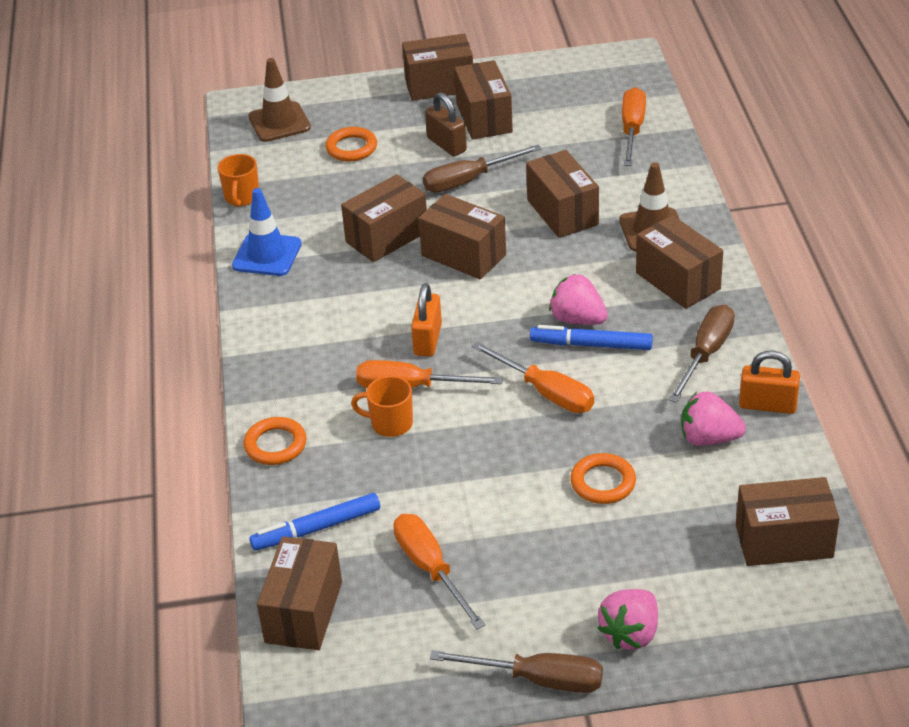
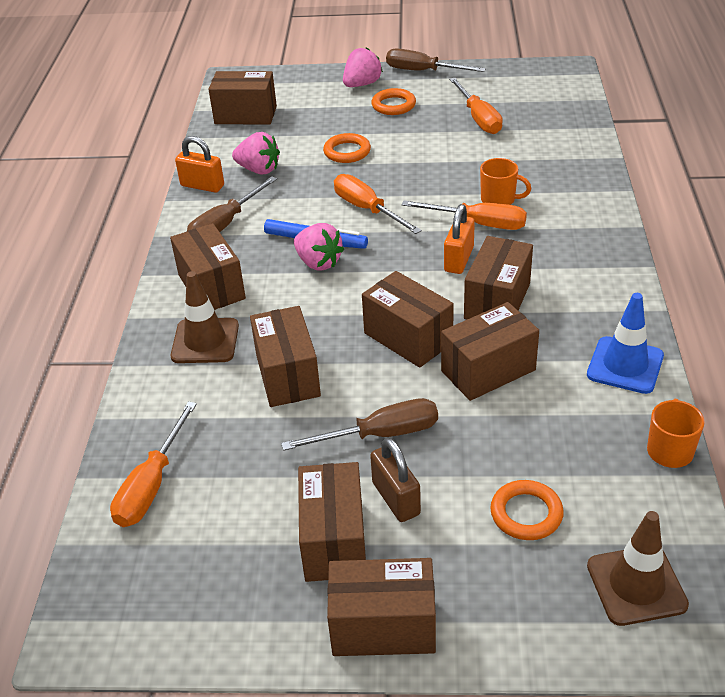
camera: 170 degrees left, 0 degrees up
(275, 445) = (594, 194): orange ring -> orange ring (393, 105)
(304, 612) = (564, 105): brown box -> brown box (497, 301)
(316, 529) = (558, 143): blue marker -> none

